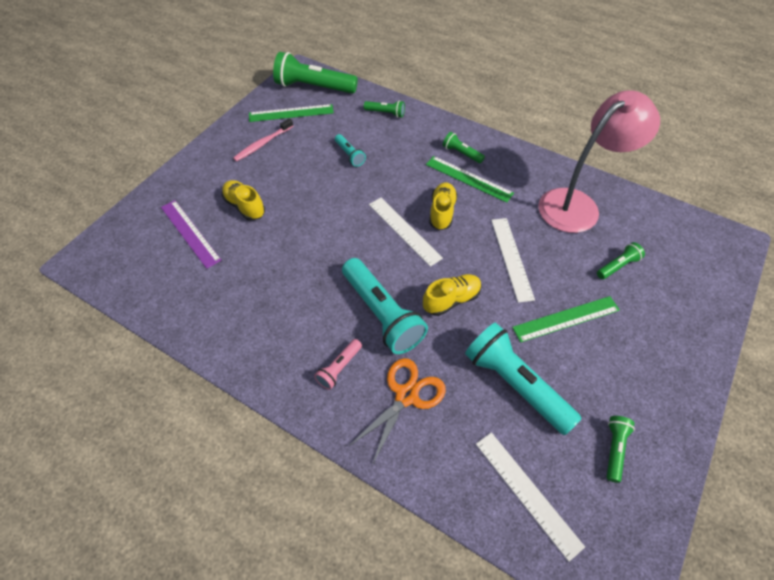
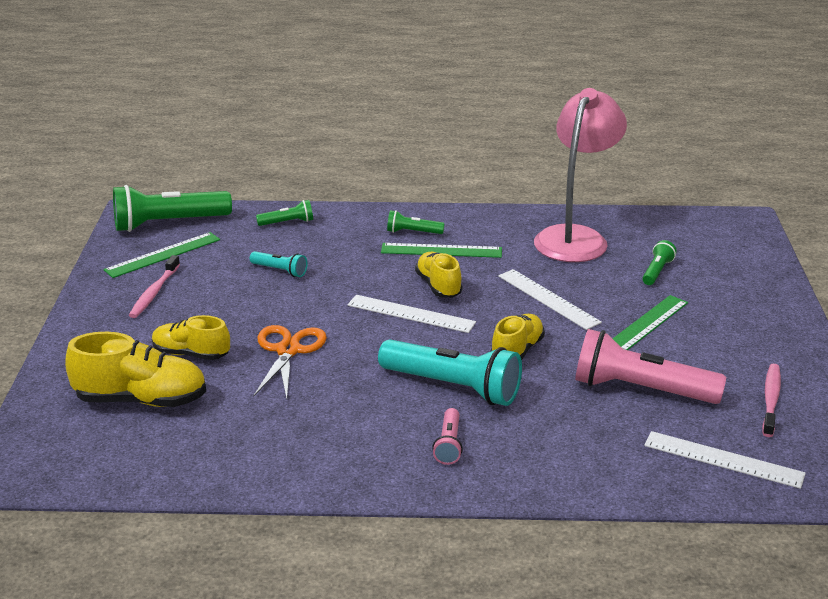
camera: 30 degrees left, 25 degrees down
(190, 233) = (141, 400): purple ruler -> yellow shoe
(406, 396) = (542, 438): orange scissors -> orange scissors (288, 350)
(515, 384) = (640, 389): turquoise flashlight -> pink flashlight
(614, 449) = (771, 400): green flashlight -> pink toothbrush

